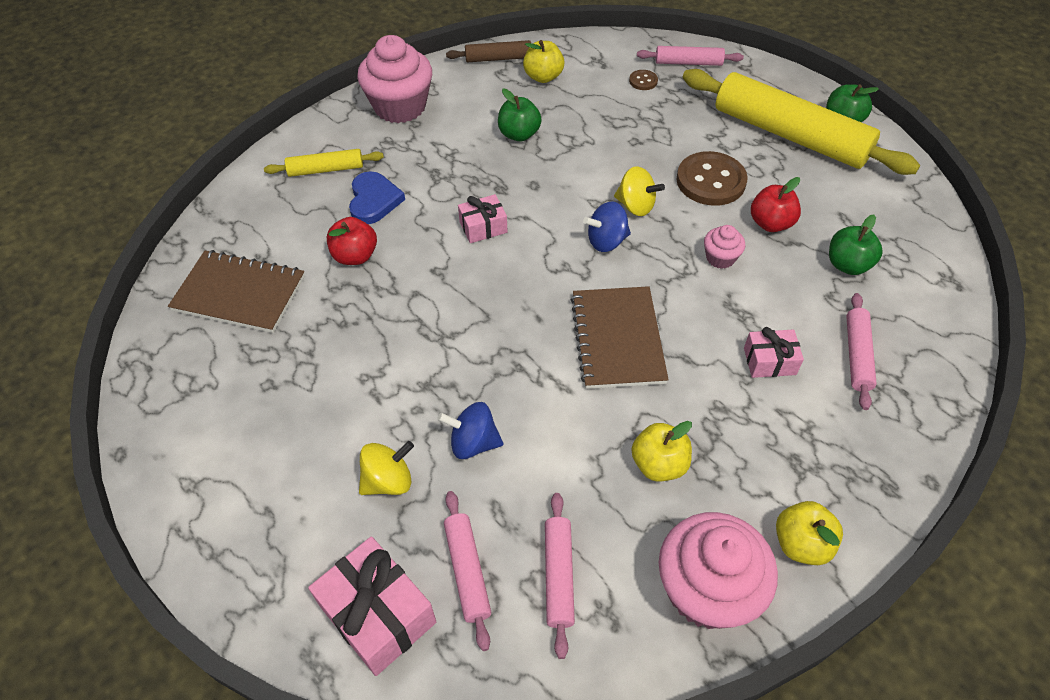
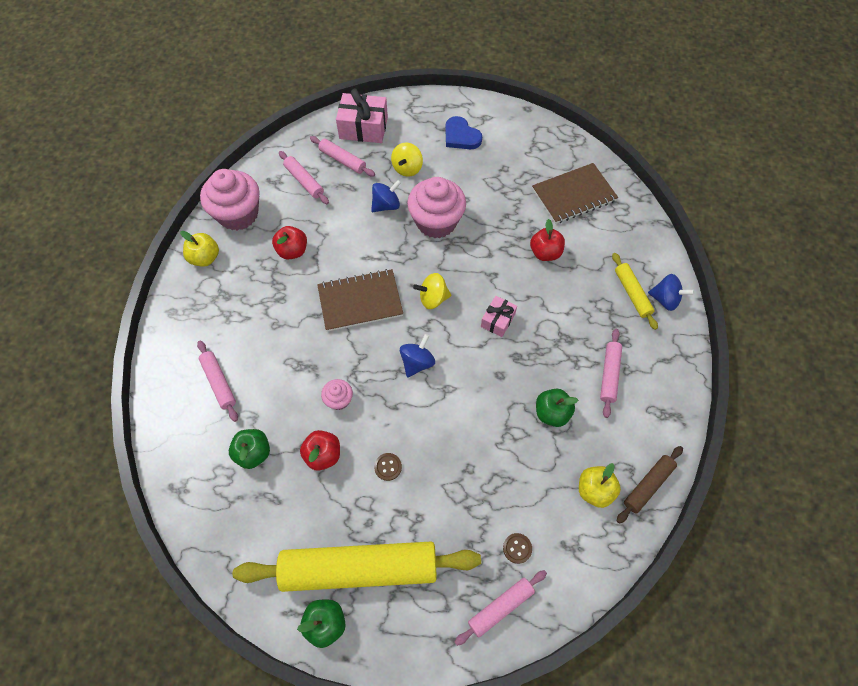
camera: 140 degrees right, 10 degrees up
(304, 148) = (665, 299): none -> blue spinning top
(326, 169) = (632, 293): yellow rolling pin -> yellow rolling pin turned 60 degrees counterclockwise
(374, 200) = (578, 293): blue heart -> blue heart (461, 136)
(400, 106) = (654, 378): pink cupcake -> pink cupcake (436, 222)
(434, 129) = (609, 374): none -> pink rolling pin
(618, 339) = (360, 301): brown notebook -> brown notebook turned 60 degrees counterclockwise
(635, 206) = (421, 405): yellow spinning top -> yellow spinning top (433, 298)
(659, 464) = (292, 251): yellow apple -> red apple
(710, 181) = (388, 467): brown button -> brown button, size x0.46
(769, 361) = (268, 344): pink gift -> none

